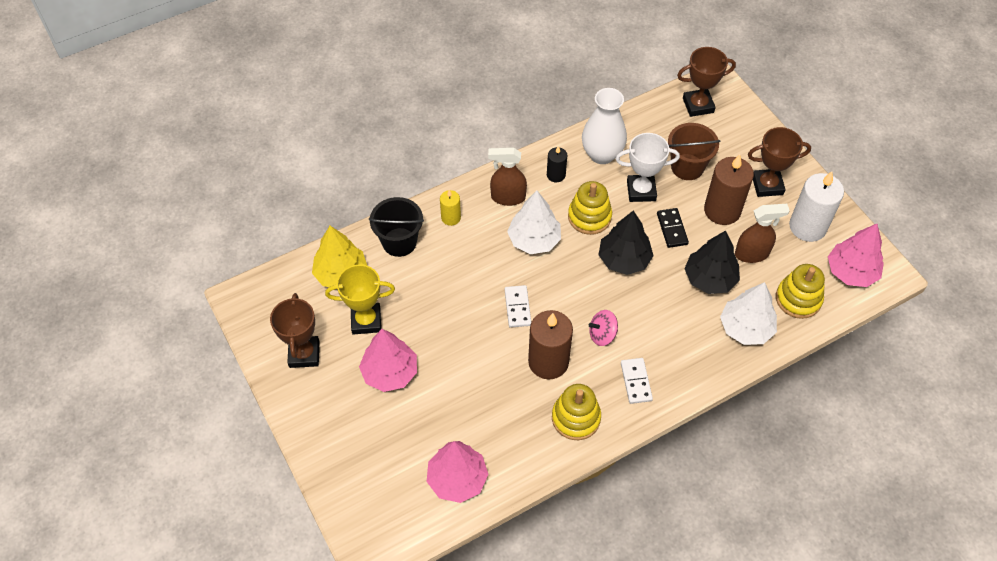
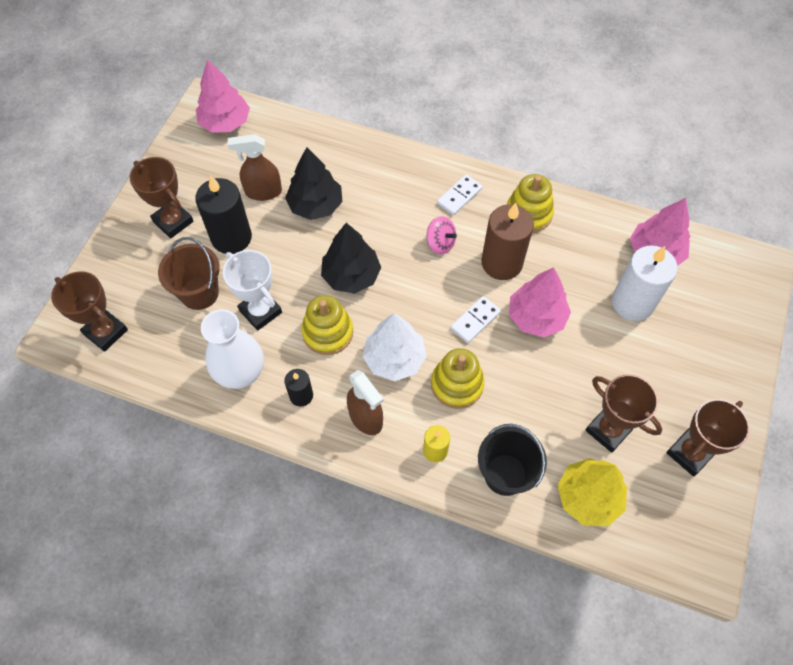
camera: 130 degrees left, 5 degrees up
(366, 321) = (608, 430): yellow trophy -> brown trophy
(390, 372) = (630, 369): pink tree -> pink tree (536, 317)
(672, 229) = (285, 261): black domino -> none
(722, 210) = (231, 237): brown candle -> black candle
(746, 328) = (342, 157): white tree -> none
(752, 254) = (263, 192): brown spray bottle -> brown spray bottle turned 45 degrees counterclockwise
(798, 299) = (283, 141): yellow stacking toy -> yellow stacking toy (457, 384)
(807, 227) = (199, 171): white candle -> white candle (632, 303)

